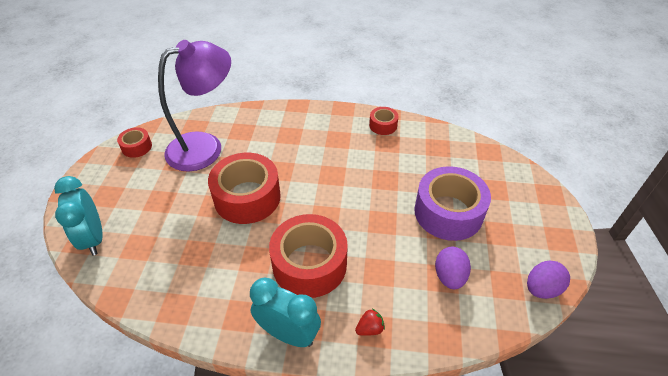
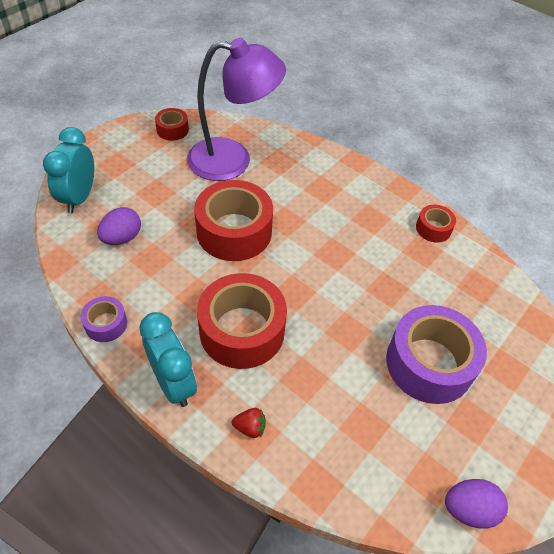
camera: 30 degrees right, 5 degrees up
(197, 323) = (106, 324): none -> purple tape
(449, 276) = (373, 430): purple egg -> purple egg (122, 238)

